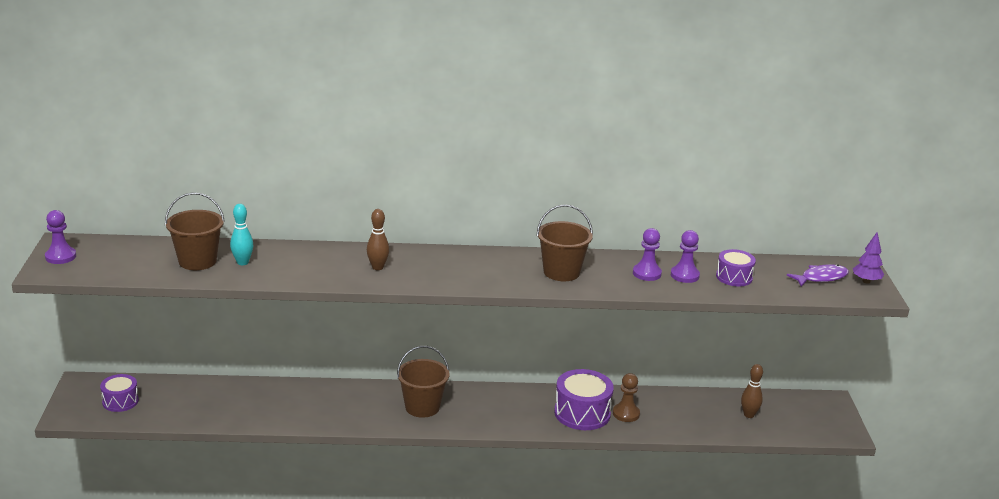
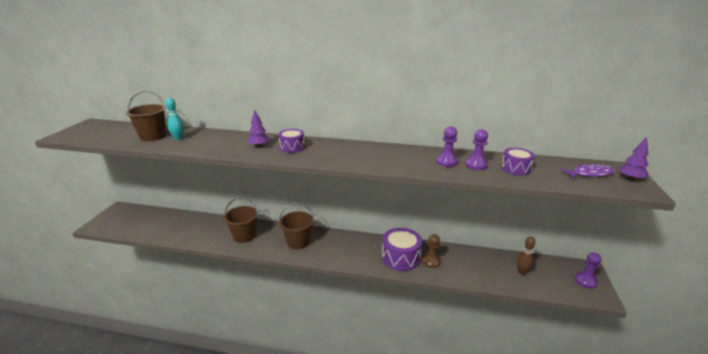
camera: 15 degrees right, 0 degrees up
(60, 257) = (80, 129): purple pawn -> purple pawn (585, 281)
(120, 401) = (130, 221): purple drum -> purple drum (292, 147)
(377, 267) = (259, 146): brown bowling pin -> purple tree
(561, 272) = (383, 157): brown bucket -> brown bucket (244, 236)

